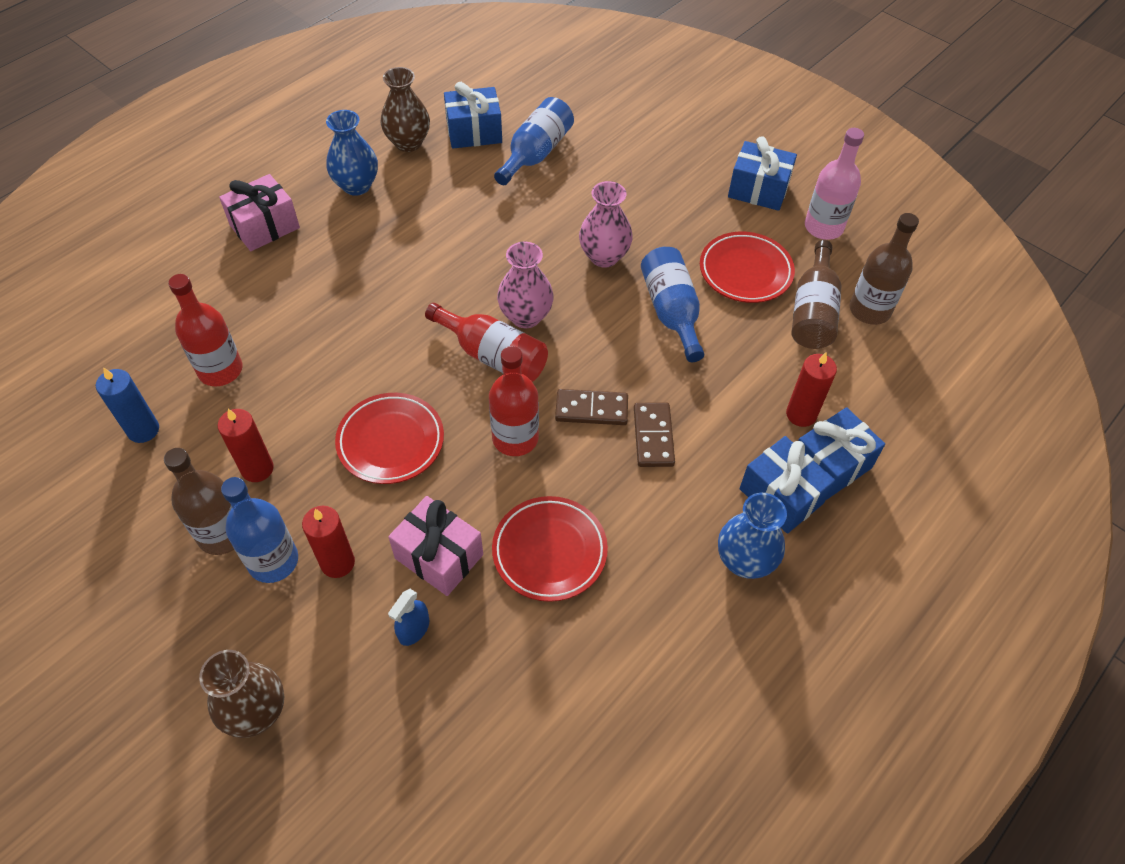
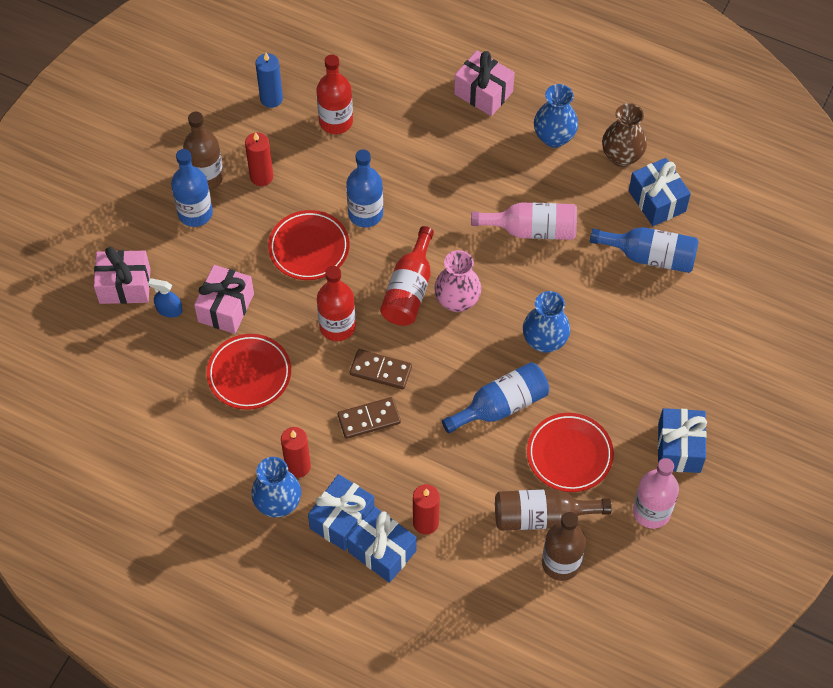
camera: 75 degrees right, 5 degrees up
(256, 711) = (94, 243): brown vase -> none
(337, 563) = (204, 250): red candle -> red candle (298, 466)
(349, 681) = (125, 286): none -> pink gift
(369, 372) = (365, 214): none -> blue bottle
(463, 232) = (532, 230): none -> pink bottle
(591, 409) = (381, 370): brown domino -> brown domino turned 60 degrees counterclockwise
(604, 256) = (544, 341): pink vase -> blue vase

